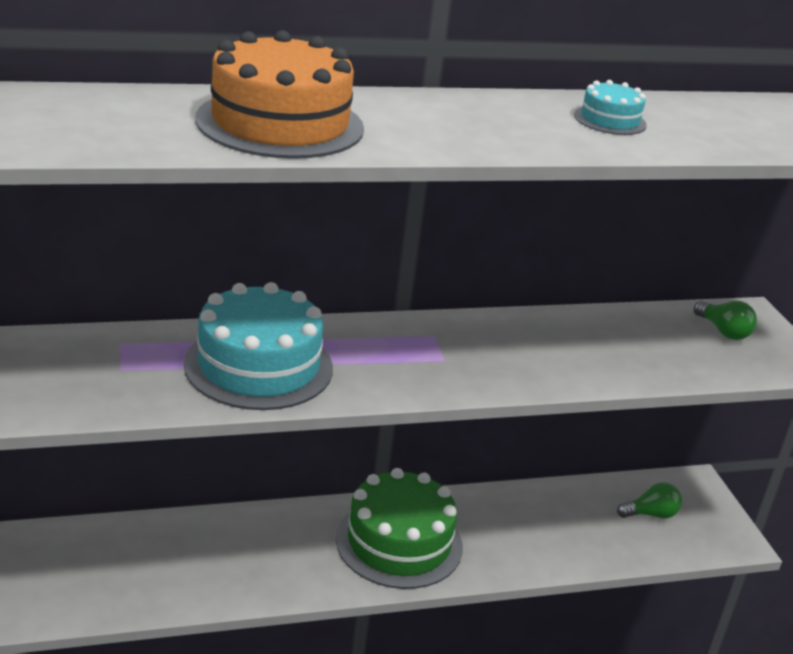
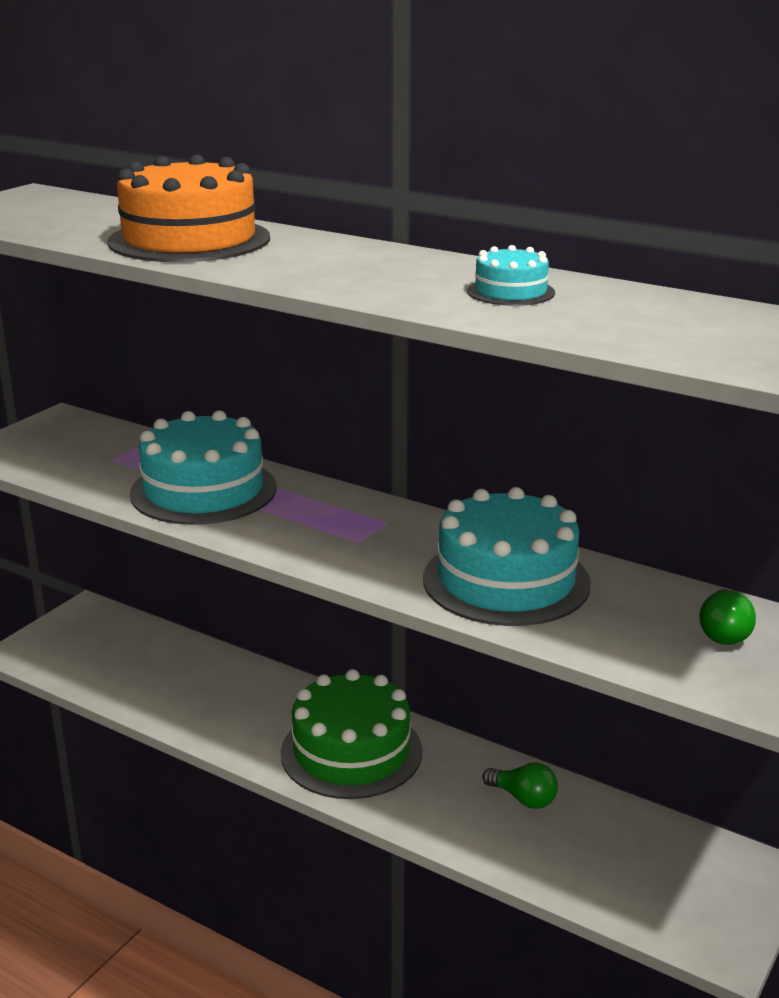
camera: 50 degrees right, 5 degrees down
(575, 349) = (506, 580): none -> turquoise cake
(650, 514) = (650, 865): green light bulb -> green light bulb (523, 798)

